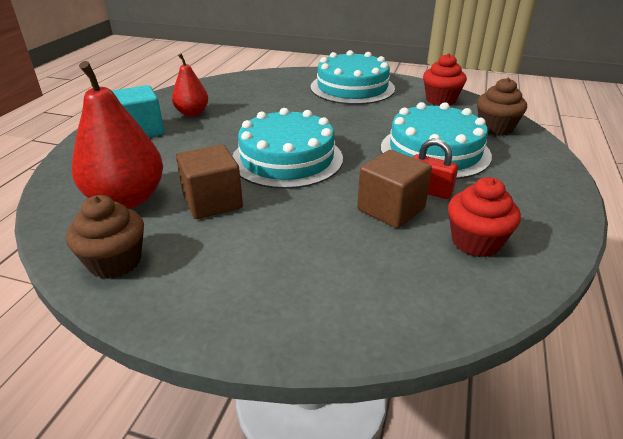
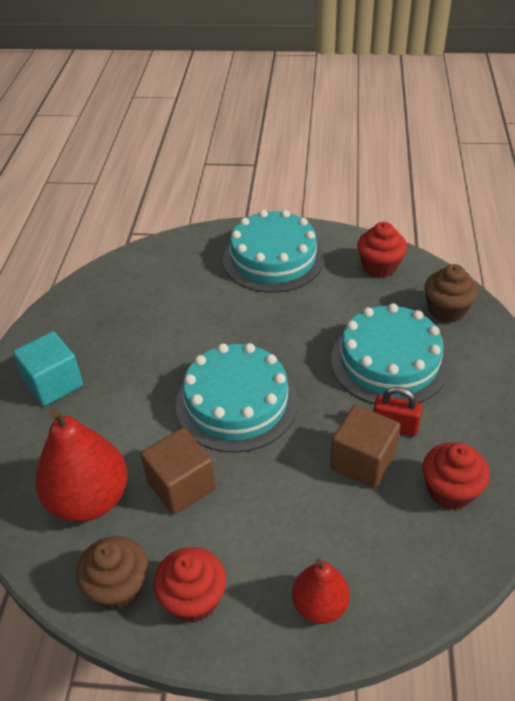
camera: 10 degrees left, 10 degrees up
(181, 282) = (193, 599): none -> red cupcake
(192, 113) = (100, 341): red pear -> red pear (320, 605)

